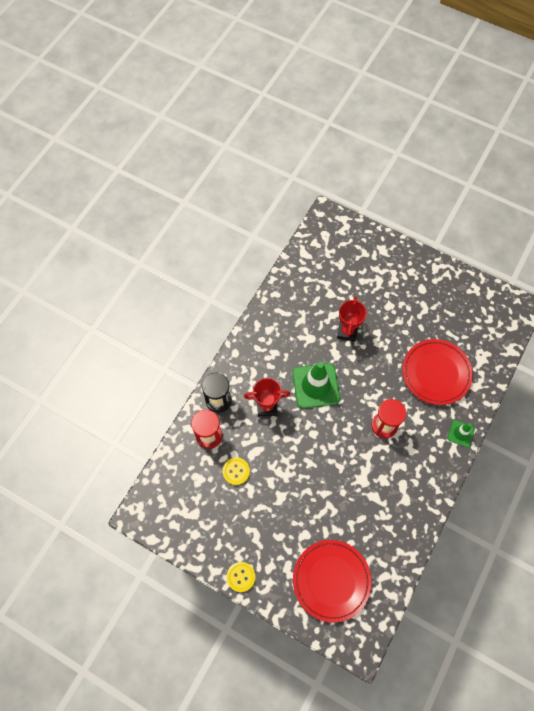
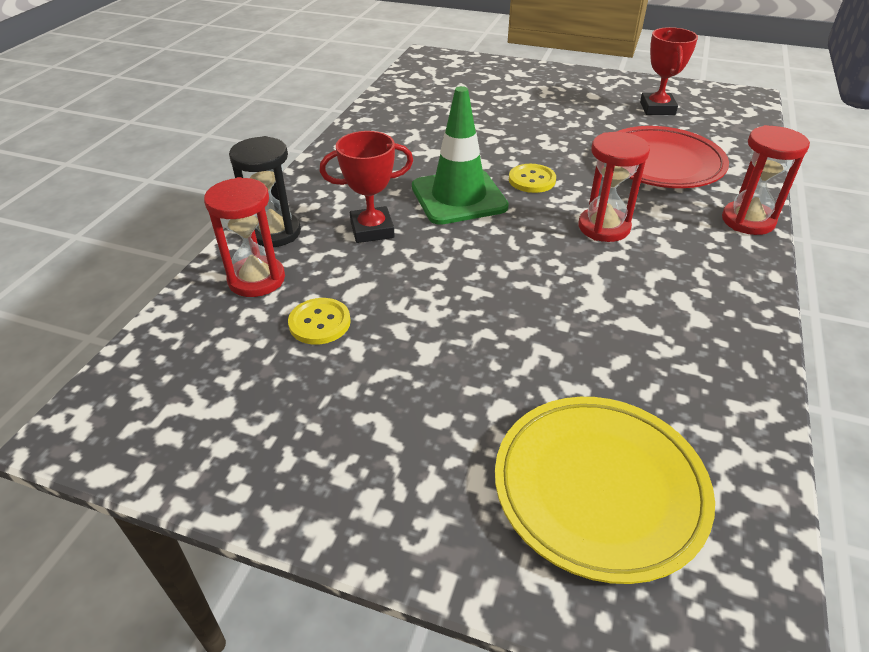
camera: 10 degrees left, 25 degrees down
(241, 577) = (354, 520): yellow button -> yellow button (532, 180)
(331, 580) = (599, 488): red plate -> yellow plate
(347, 331) = (494, 140): red trophy -> red trophy (657, 108)
(460, 433) = (748, 221): green traffic cone -> red hourglass

